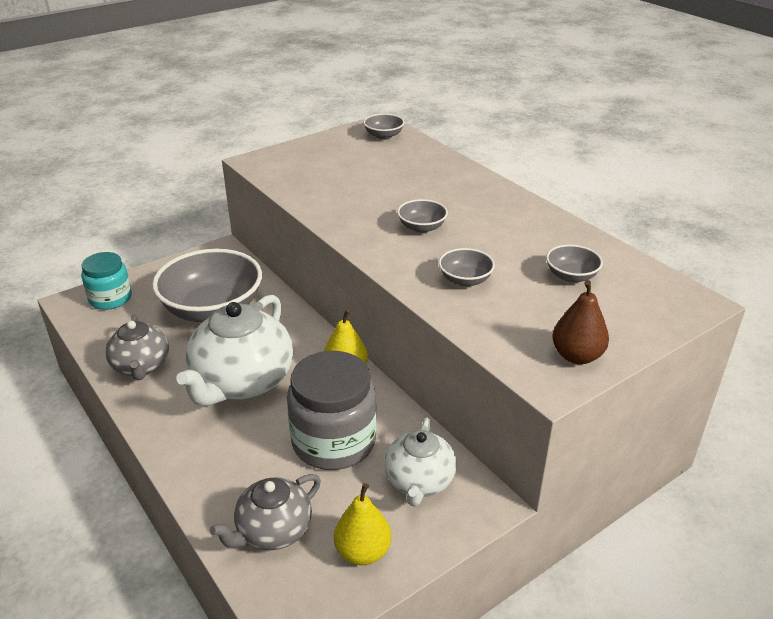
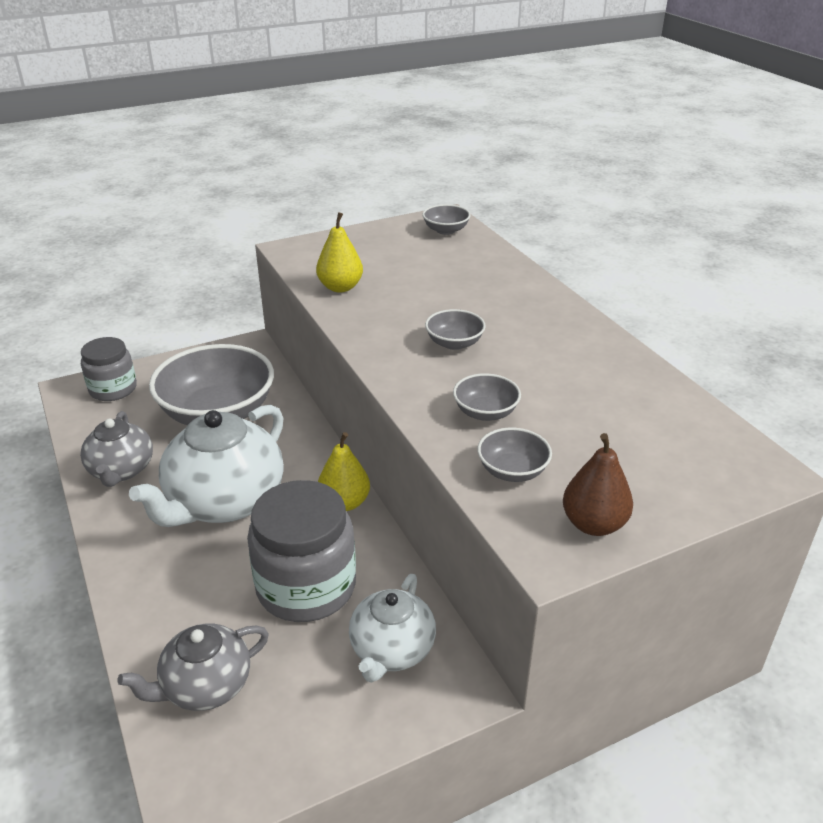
camera: 10 degrees right, 0 degrees up
(110, 298) = (113, 389): turquoise jar -> grey jar
(363, 552) = (300, 728): yellow pear -> yellow pear (340, 287)
(571, 276) = (617, 421): grey bowl -> grey bowl (512, 471)

